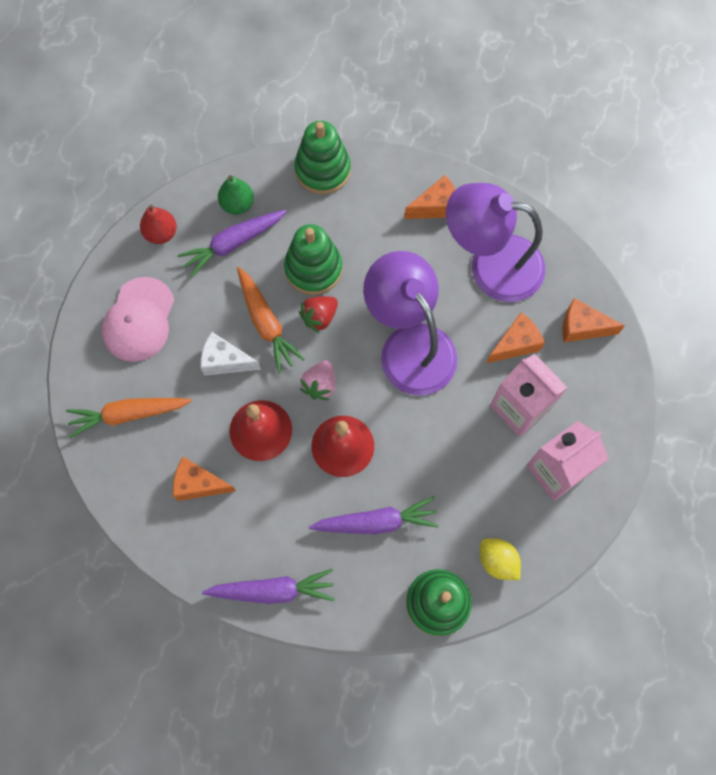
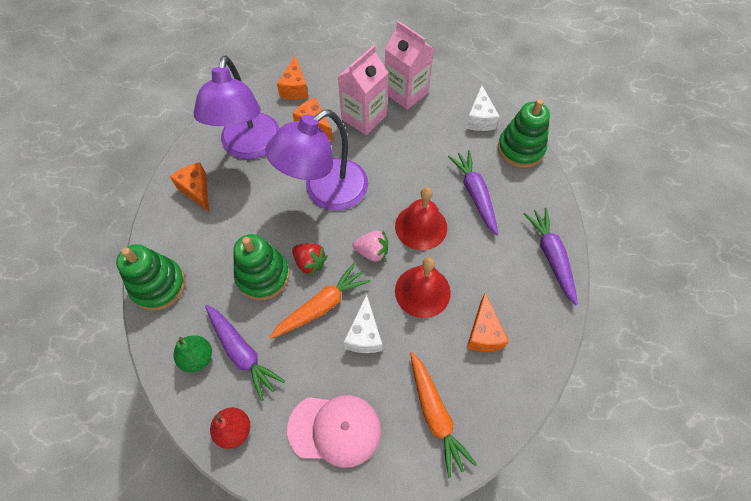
camera: 100 degrees left, 10 degrees down
(497, 561) = (479, 119): yellow lemon -> white cheese

